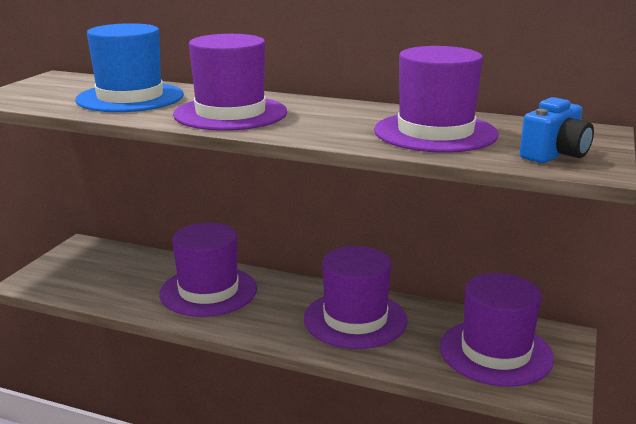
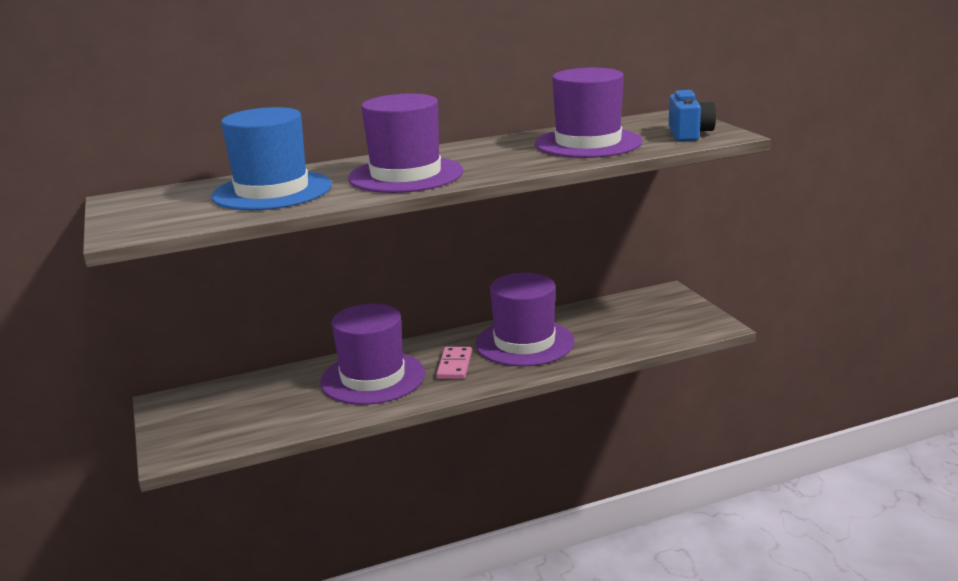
camera: 40 degrees left, 0 degrees up
(273, 311) = (454, 365): none -> pink domino
(495, 352) = (645, 319): purple hat -> none

